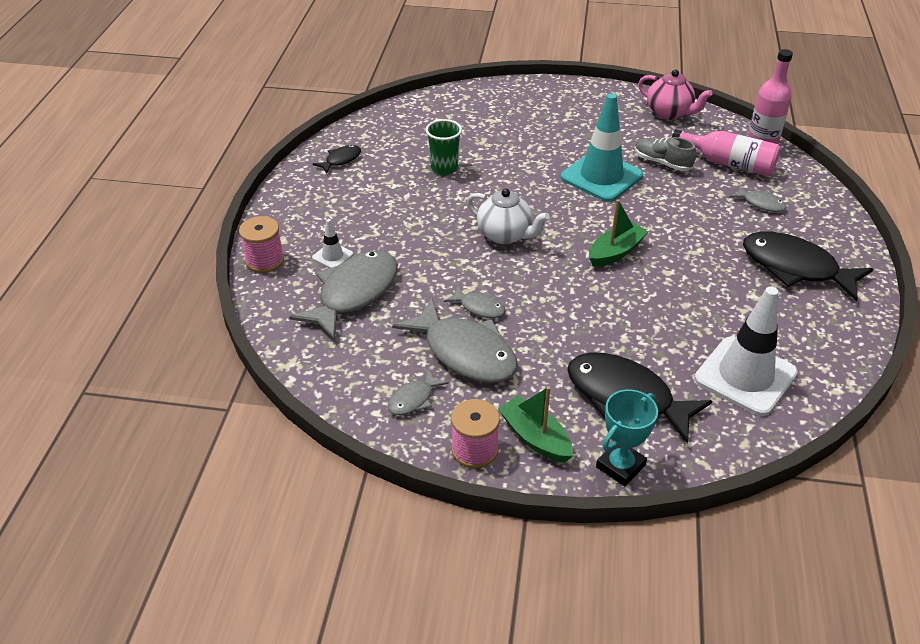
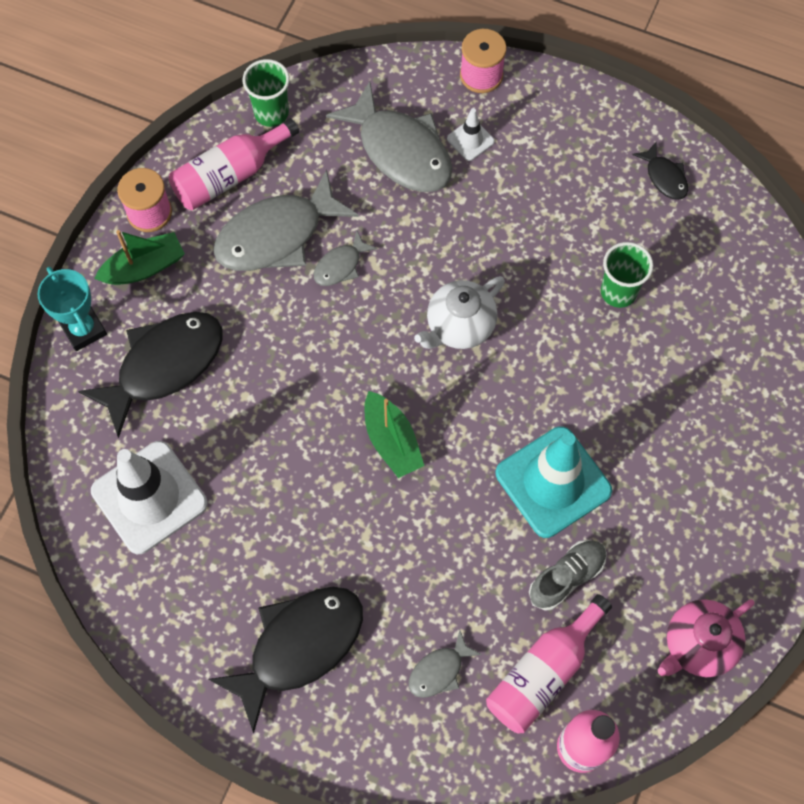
camera: 105 degrees right, 25 degrees up
(334, 385) = (271, 113): none -> green cup
(413, 399) = (229, 176): grey fish -> pink bottle

